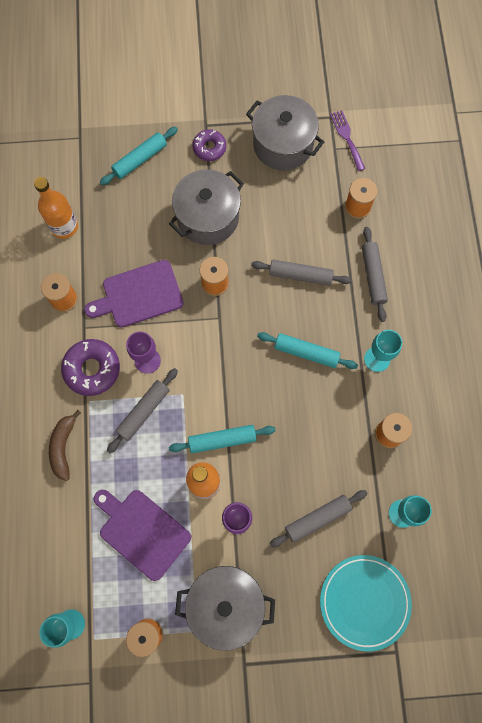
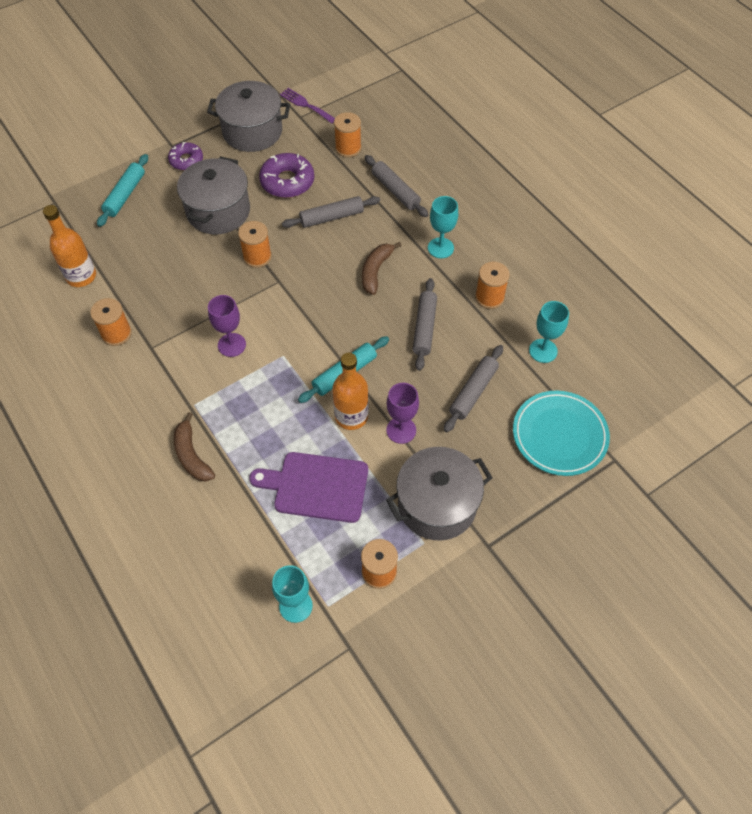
camera: 30 degrees left, 15 degrees down
(92, 369) = (181, 377): purple donut -> purple donut (287, 182)
(139, 295) = (190, 297): purple cutting board -> none
(144, 412) = (254, 387): grey rolling pin -> grey rolling pin (424, 328)
(306, 352) = (376, 271): turquoise rolling pin -> brown banana

